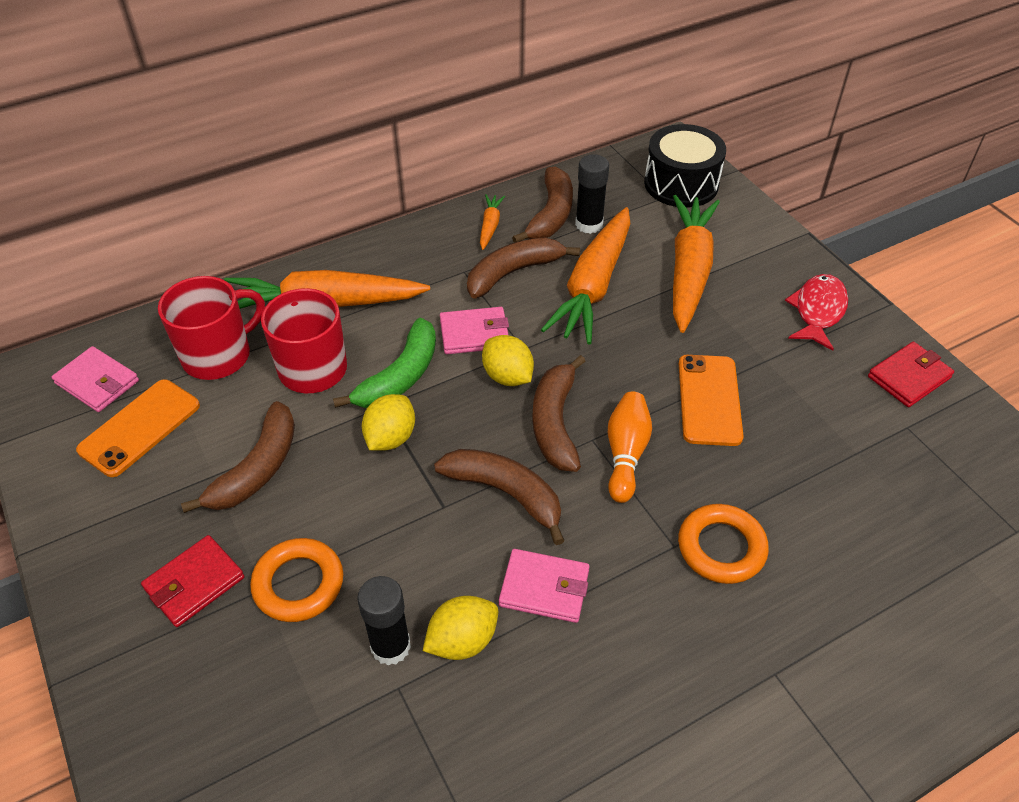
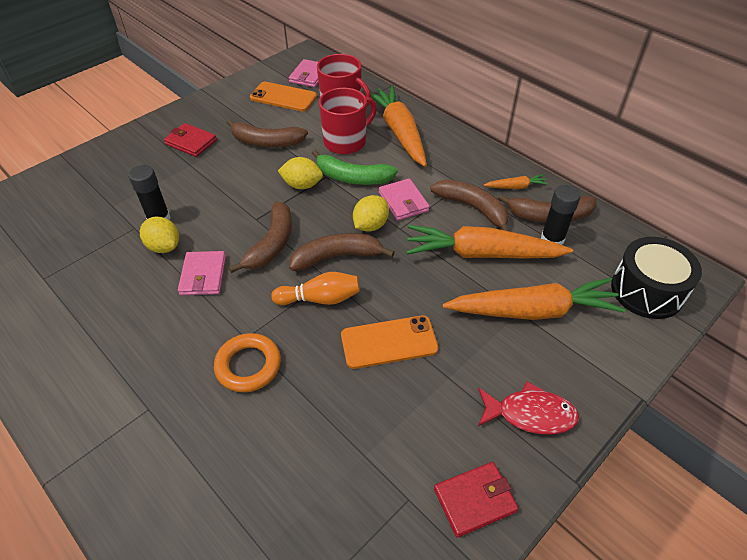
camera: 75 degrees right, 0 degrees up
(298, 584) = (194, 176): orange ring -> none
(909, 377) = (474, 500): red wallet -> red wallet turned 60 degrees counterclockwise

